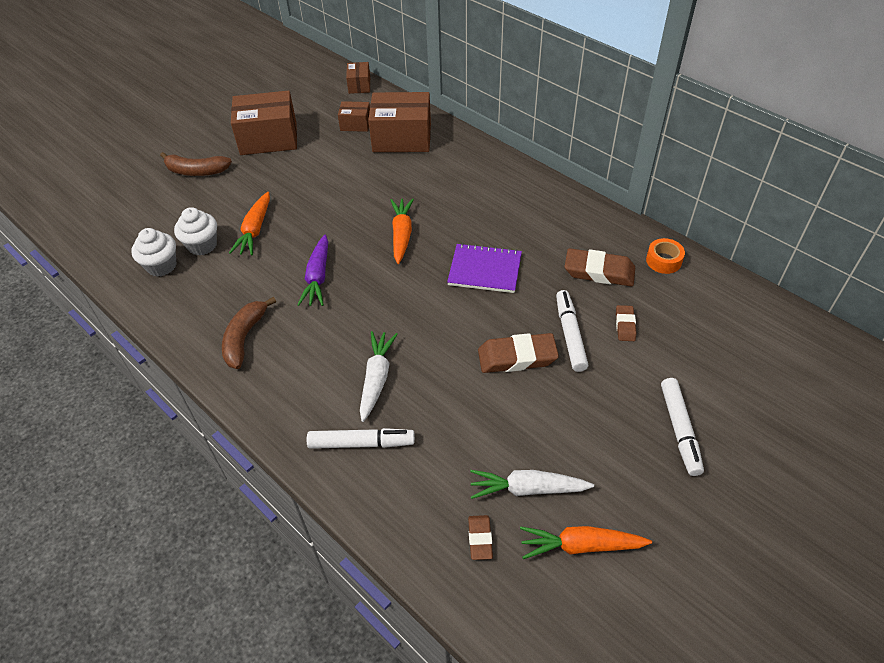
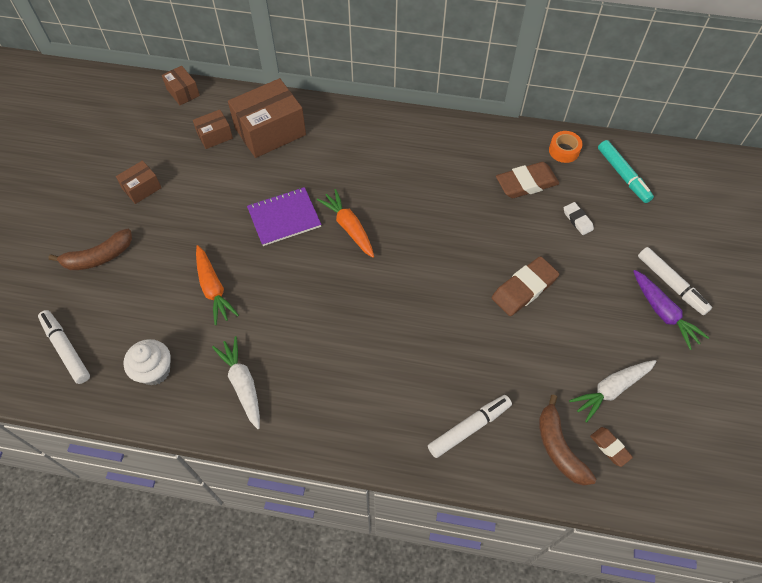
camera: 35 degrees left, 10 degrees up
(202, 245) = (176, 329): white cupcake -> none
(245, 338) = (296, 395): brown banana -> brown banana (559, 447)
(268, 138) = (142, 188): brown box -> brown box, size x0.51
(318, 277) = (311, 304): purple carrot -> purple carrot (663, 313)
(376, 378) = (436, 367): white carrot -> white carrot (242, 384)
(485, 270) = (441, 226): purple notebook -> purple notebook (284, 218)
(570, 335) = (546, 249): white marker -> white marker (66, 350)
(580, 546) = (675, 409): orange carrot -> none
(625, 325) = (577, 220): brown eraser -> white eraser
(711, 308) = (623, 175): none -> turquoise marker

